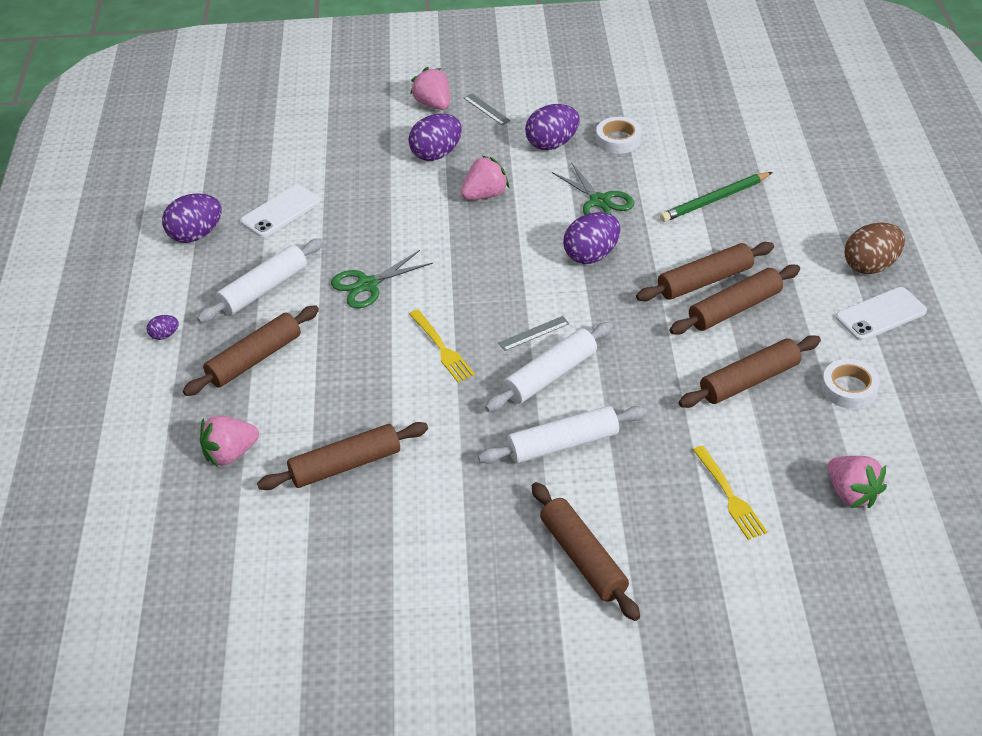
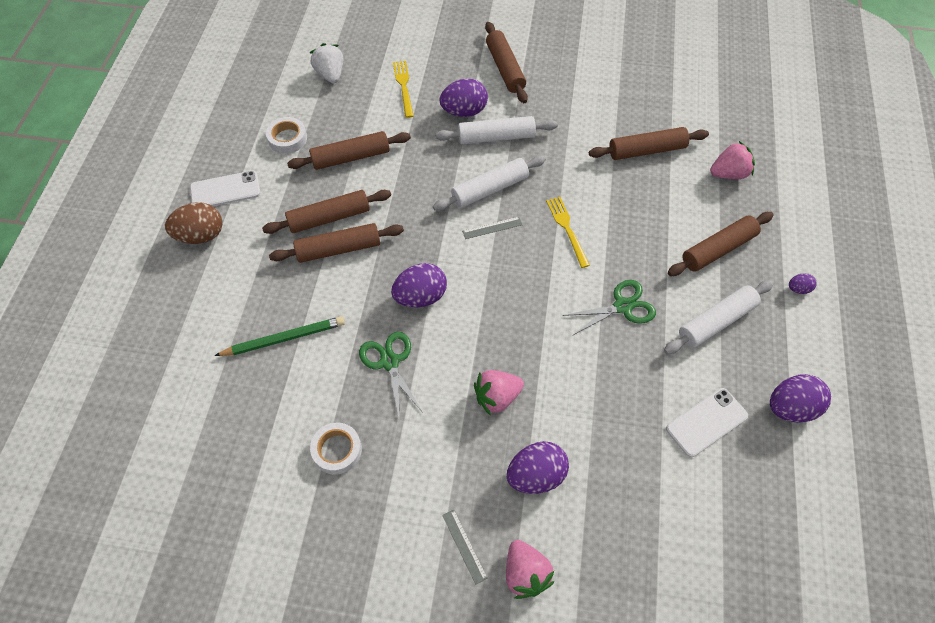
camera: 170 degrees left, 15 degrees up
(552, 144) = (408, 461): purple egg -> purple egg (464, 111)
(851, 493) = (330, 74): pink strawberry -> white strawberry

